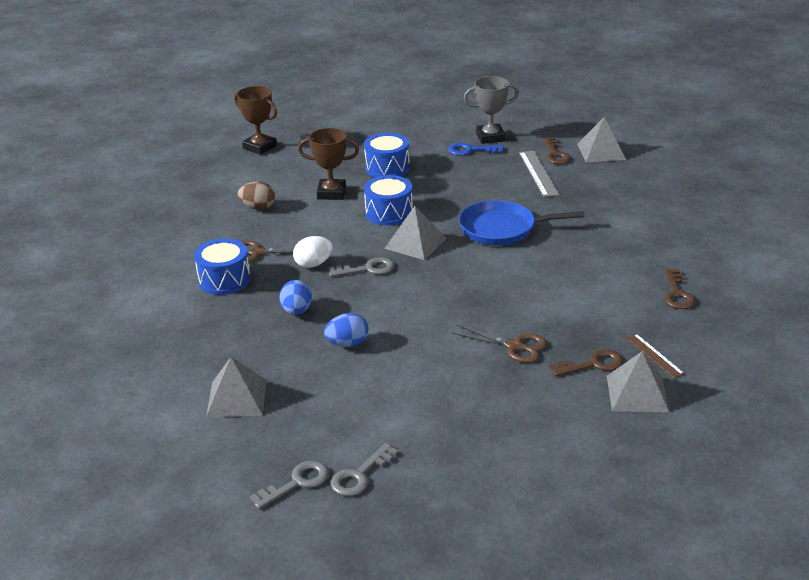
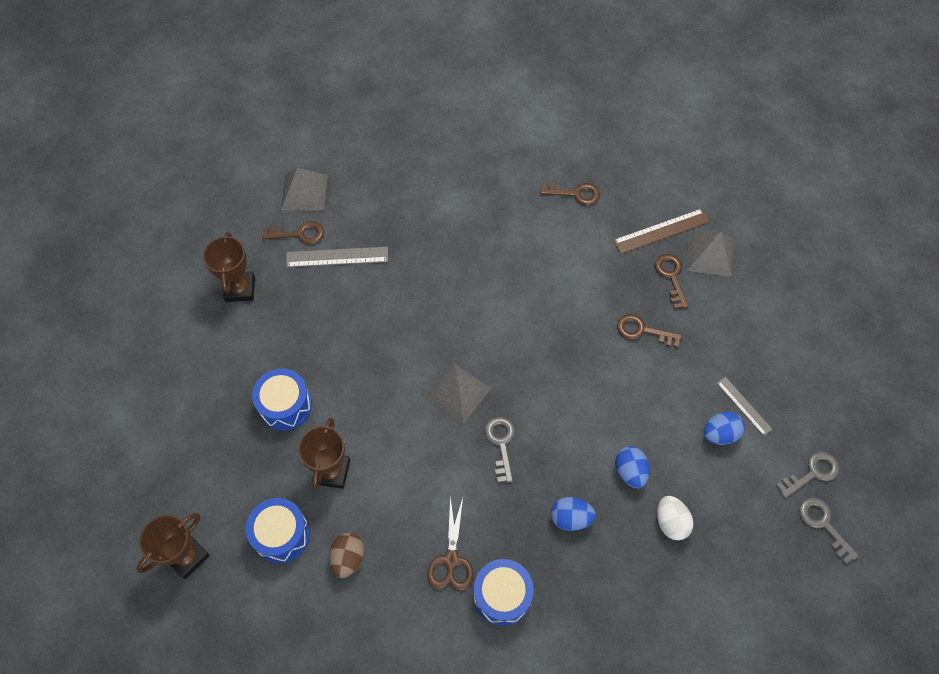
camera: 85 degrees left, 30 degrees up
(236, 398) = (709, 578): grey pyramid -> none
(313, 264) = (484, 498): white egg -> white egg (671, 522)
(360, 475) = (812, 473): grey key -> grey key turned 75 degrees counterclockwise
(389, 213) = (390, 413): blue drum -> blue drum (281, 534)
(398, 403) = (719, 434): none -> blue egg
(437, 421) = (744, 406): none -> grey ruler
(470, 150) = (266, 313): blue key -> none
(490, 137) = (240, 289): grey trophy -> brown trophy
(501, 229) = (444, 309): blue pan -> none
(514, 346) = (642, 331): brown scissors -> brown key
(654, 355) = (661, 231): brown ruler -> brown ruler, size x1.59

